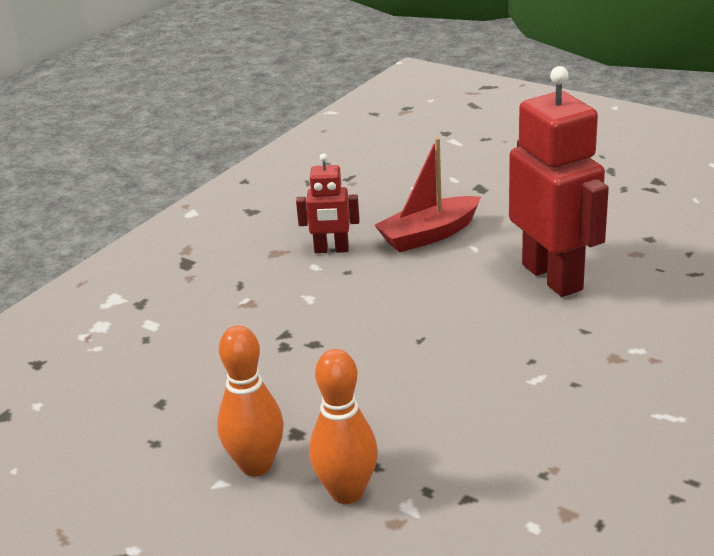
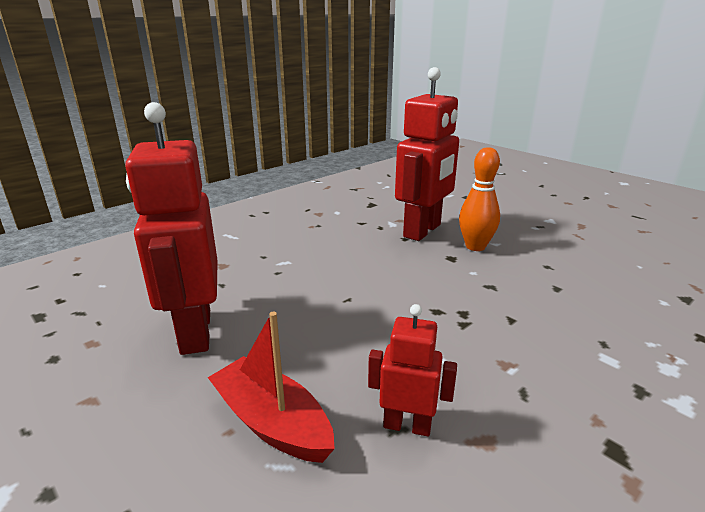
camera: 170 degrees left, 5 degrees down
(347, 492) = (423, 231): orange bowling pin -> red robot
(429, 235) = (272, 422): red boat -> red boat turned 120 degrees counterclockwise

